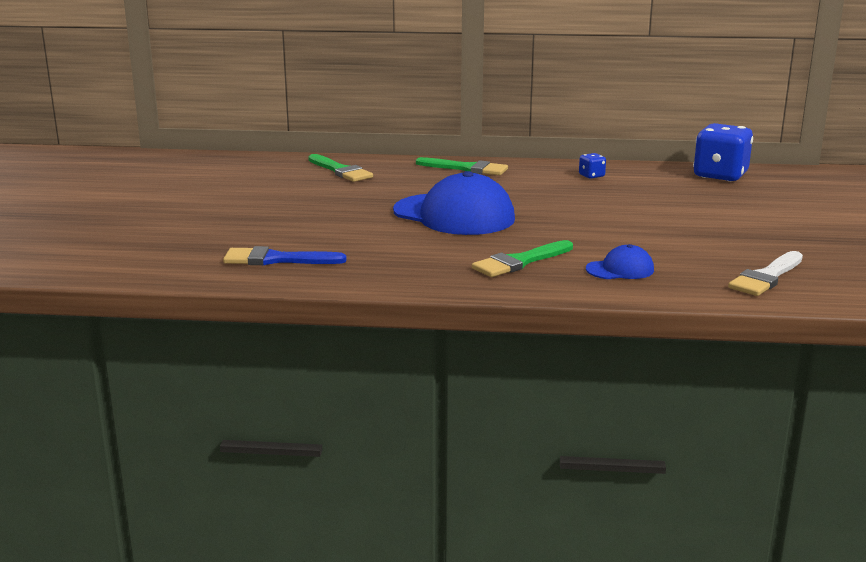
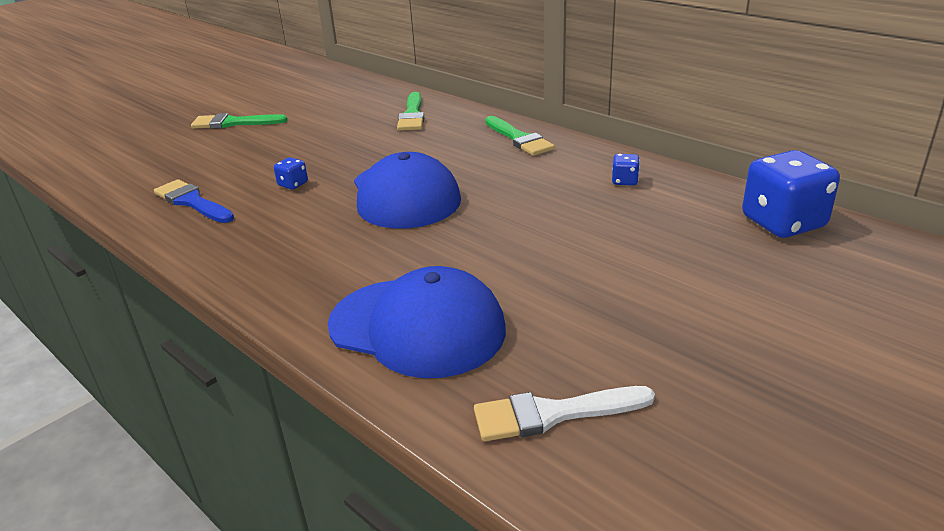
camera: 40 degrees right, 10 degrees up
(343, 230) = (293, 184): none -> blue dice
(520, 262) = (350, 276): green brush -> green brush (234, 123)
(620, 269) = (417, 327): blue cap -> blue cap, size x2.11

